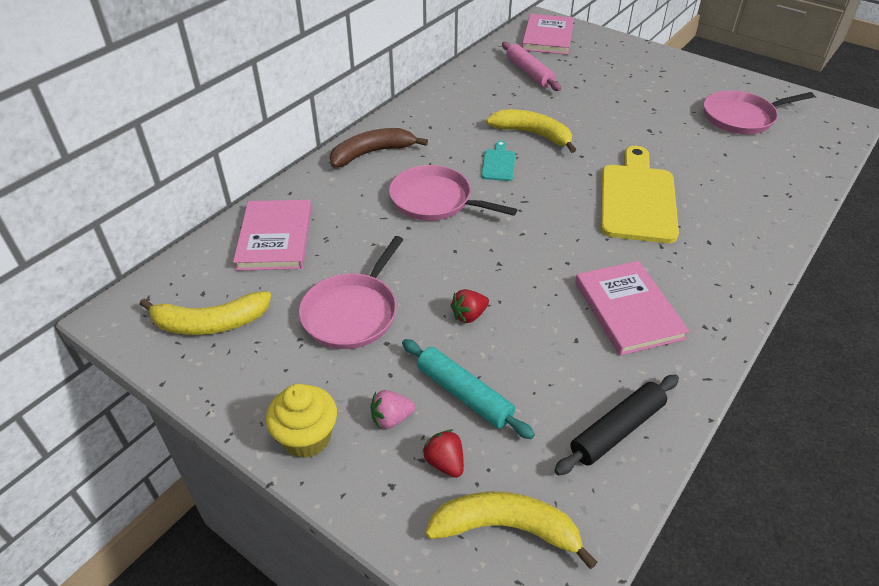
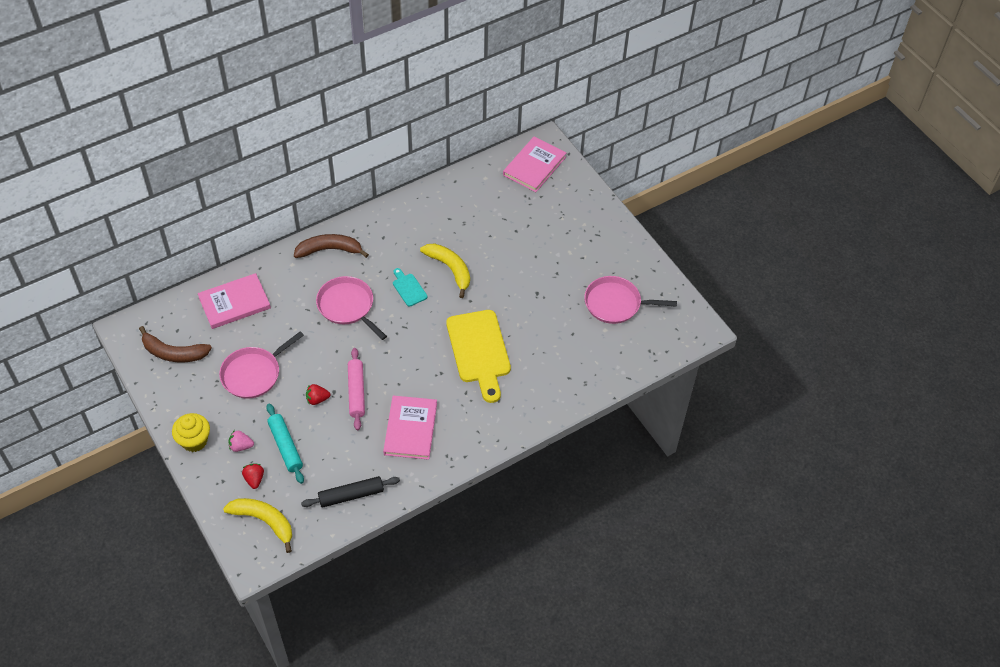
camera: 20 degrees right, 10 degrees up
(210, 323) = (173, 353): yellow banana -> brown banana
(275, 238) = (234, 303): pink book -> pink book turned 45 degrees clockwise
(498, 163) = (408, 288): turquoise cutting board -> turquoise cutting board turned 60 degrees counterclockwise
(529, 73) = (491, 204): pink rolling pin -> pink rolling pin (356, 392)
(637, 199) = (479, 351): yellow cutting board -> yellow cutting board turned 135 degrees clockwise

